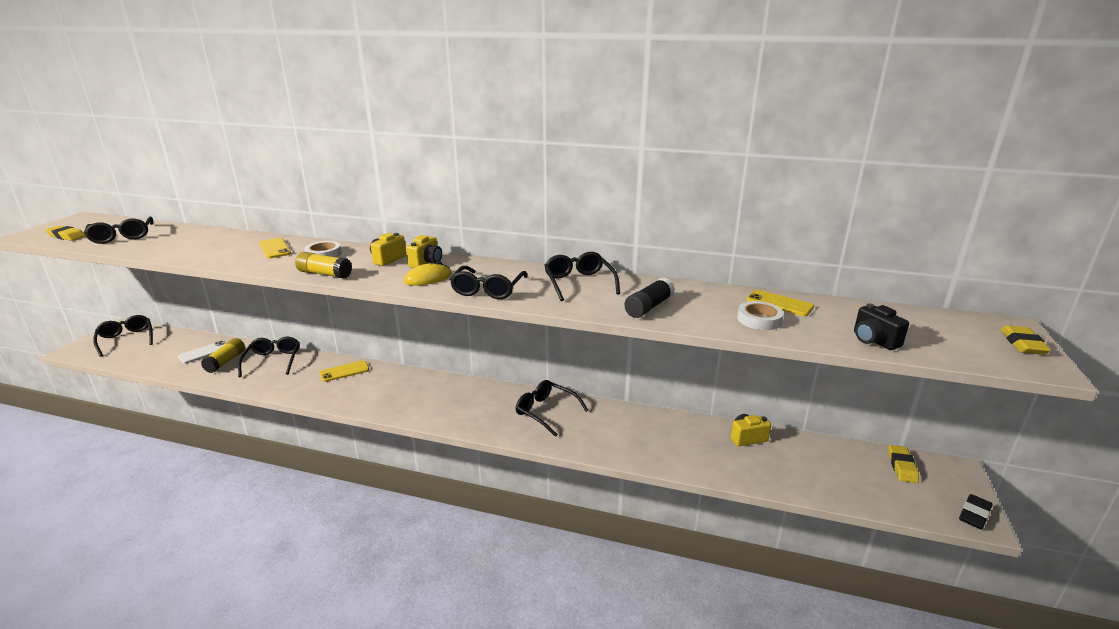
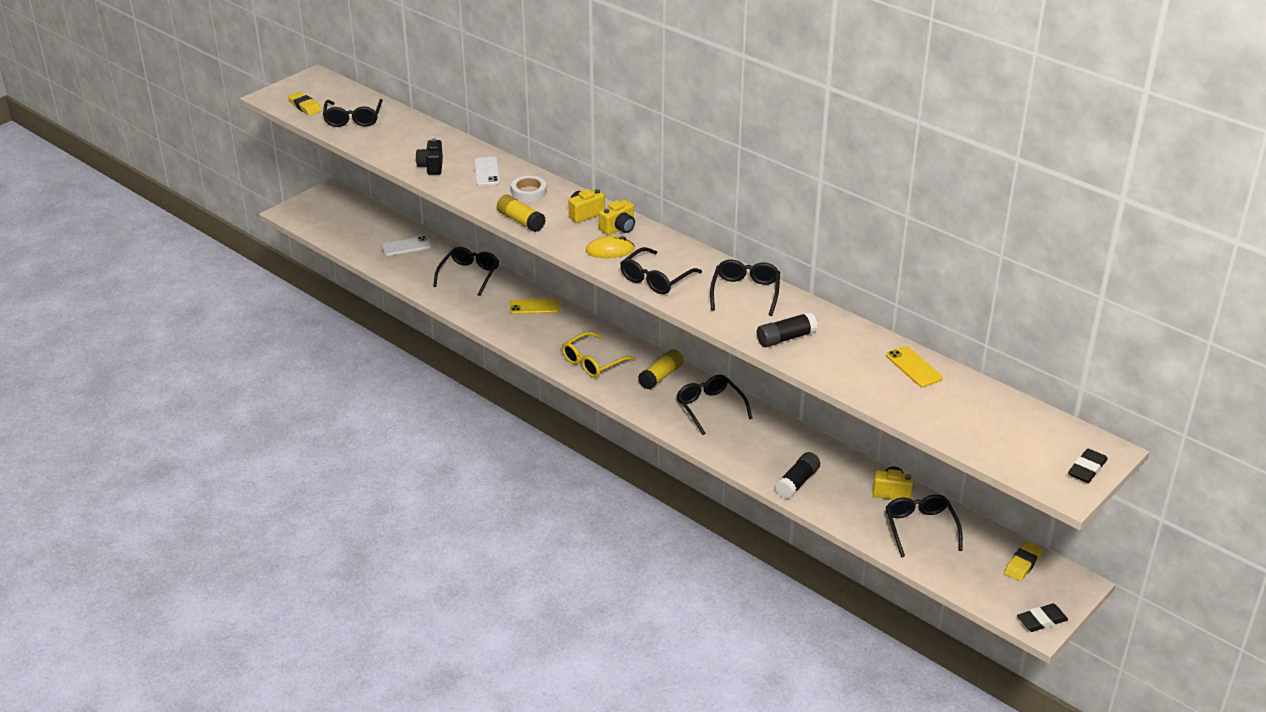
camera: 25 degrees right, 10 degrees up
(126, 339) = (335, 210): black glasses -> black glasses (920, 528)
(226, 362) = (424, 264): yellow glue stick -> yellow glue stick (661, 376)
(275, 248) = (486, 172): yellow phone -> white phone
(419, 402) = (593, 362): none -> yellow glasses
(666, 454) = (797, 482): none -> black glue stick
(759, 319) = (873, 379): white tape -> none
(874, 341) = (951, 427): black camera -> black camera (431, 167)
(1022, 344) = (1087, 469): yellow eraser -> black eraser

